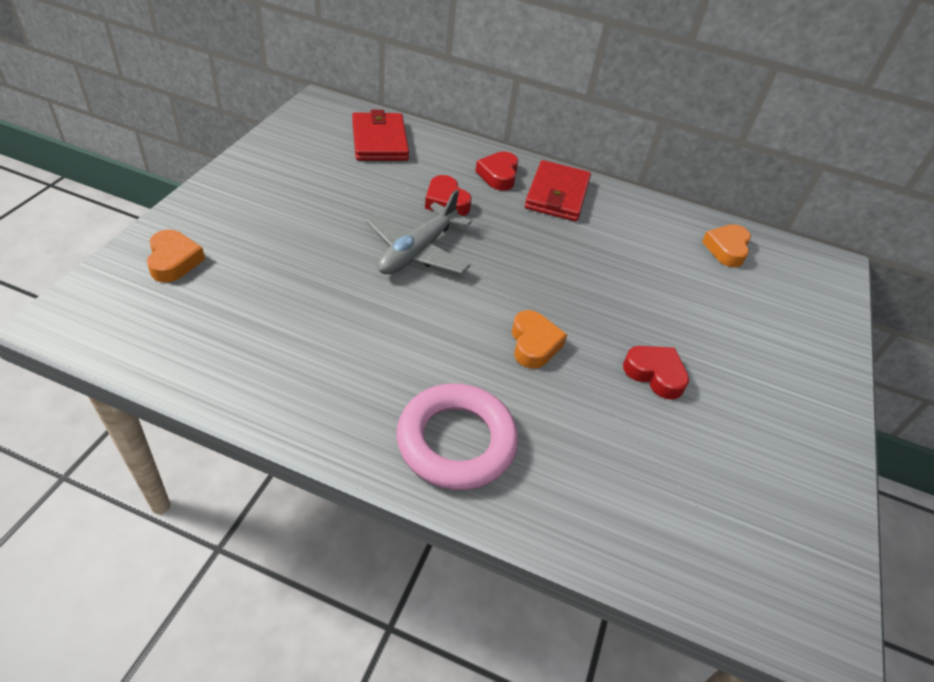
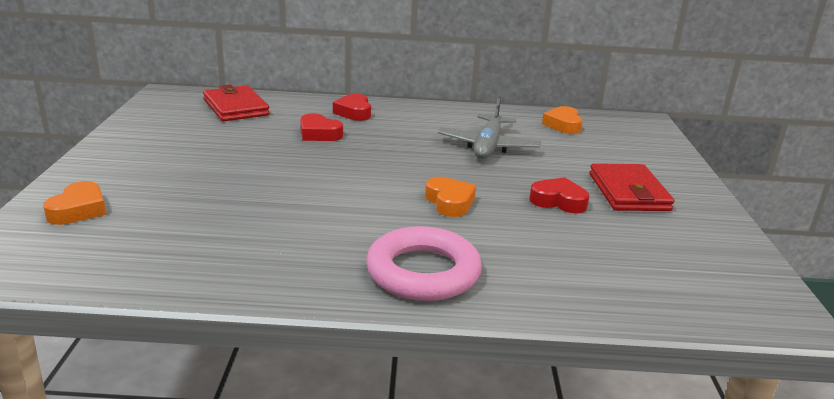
camera: 15 degrees left, 20 degrees down
(174, 261) = (78, 210): orange heart -> orange heart turned 45 degrees clockwise
(417, 251) = (312, 166): grey plane -> grey plane (488, 146)
(557, 195) = (410, 116): red wallet -> red wallet (628, 192)

